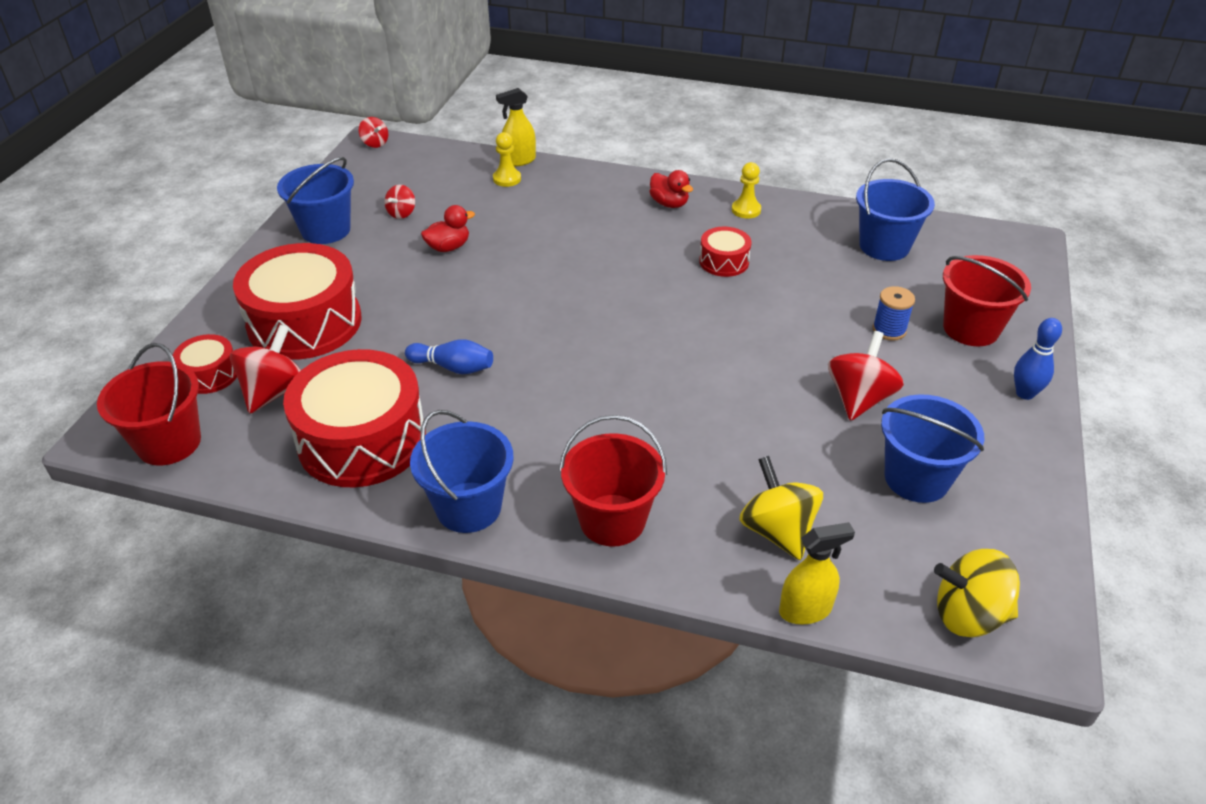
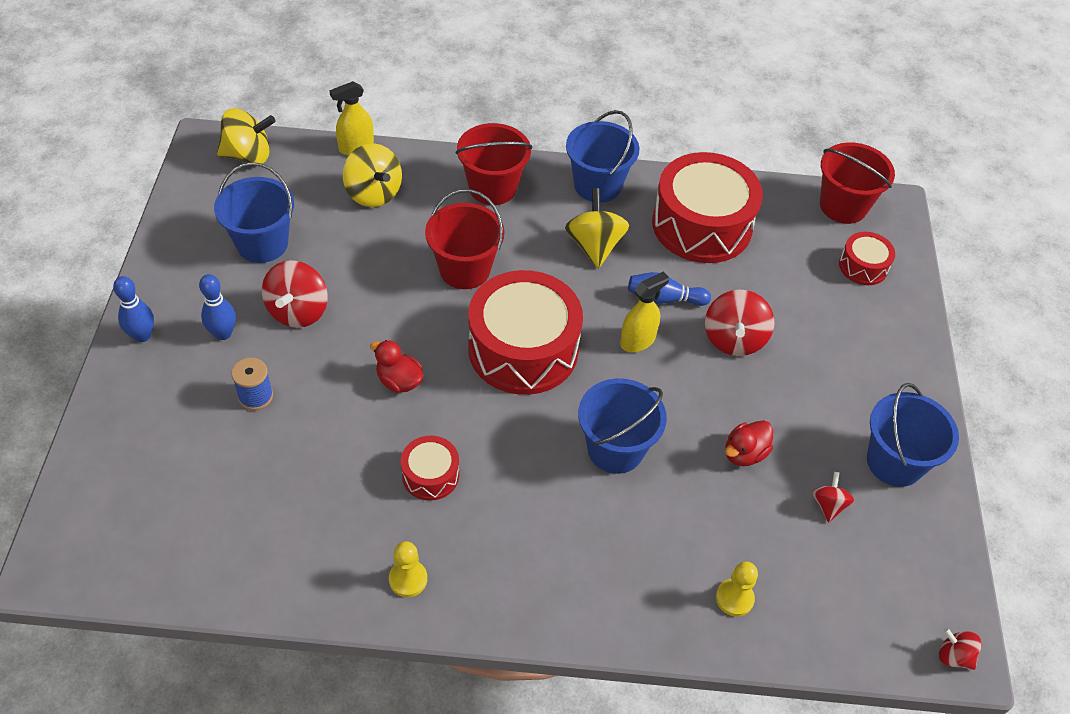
camera: 165 degrees right, 10 degrees up
(274, 392) = (798, 257): red spinning top -> red spinning top (734, 339)
(305, 323) = (824, 330): red drum -> red drum (523, 349)
(505, 430) = (594, 246): none -> yellow spinning top
(519, 160) = (736, 646): yellow spray bottle -> yellow spray bottle (637, 340)
(669, 204) = (509, 577): red duck -> red duck (399, 381)
(884, 246) = (236, 531): blue bucket -> blue bucket (615, 449)
(937, 386) = (223, 333): none -> blue bowling pin
(971, 329) = (169, 410): red bucket -> red bucket (465, 269)

